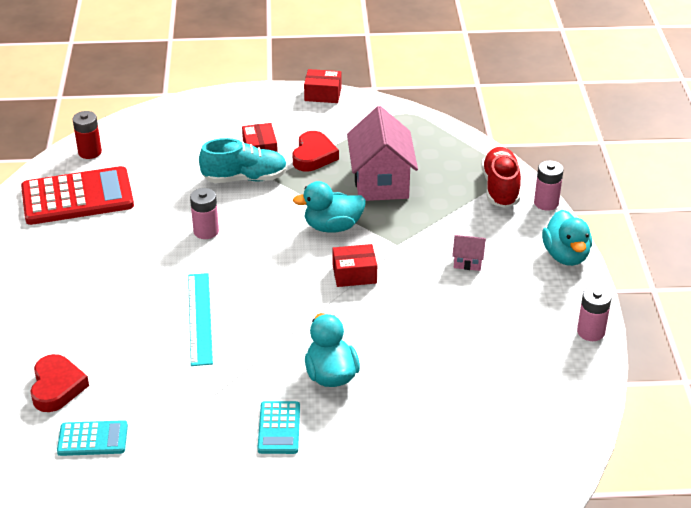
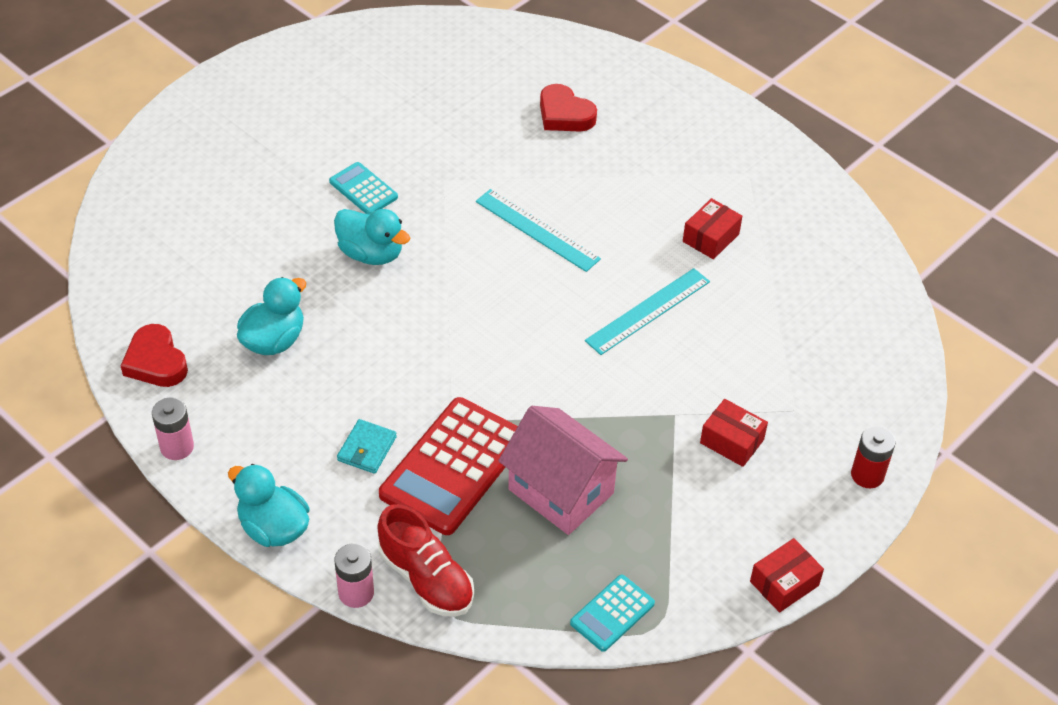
camera: 135 degrees right, 10 degrees up
(77, 197) = (809, 265): red calculator -> red calculator (453, 467)
(90, 152) = (882, 318): red battery -> red battery (867, 475)
(92, 439) = (487, 101): turquoise calculator -> turquoise calculator (612, 613)
(206, 231) = (648, 311): pink battery -> turquoise ruler
(245, 178) = (698, 395): turquoise shoe -> none
(313, 156) = (672, 477): red heart -> red heart (156, 362)
(332, 227) = (541, 398): turquoise duck -> turquoise duck (274, 340)
(354, 274) = (459, 359): red box -> red box (711, 238)
(468, 262) = (367, 449): pink house -> turquoise wallet

